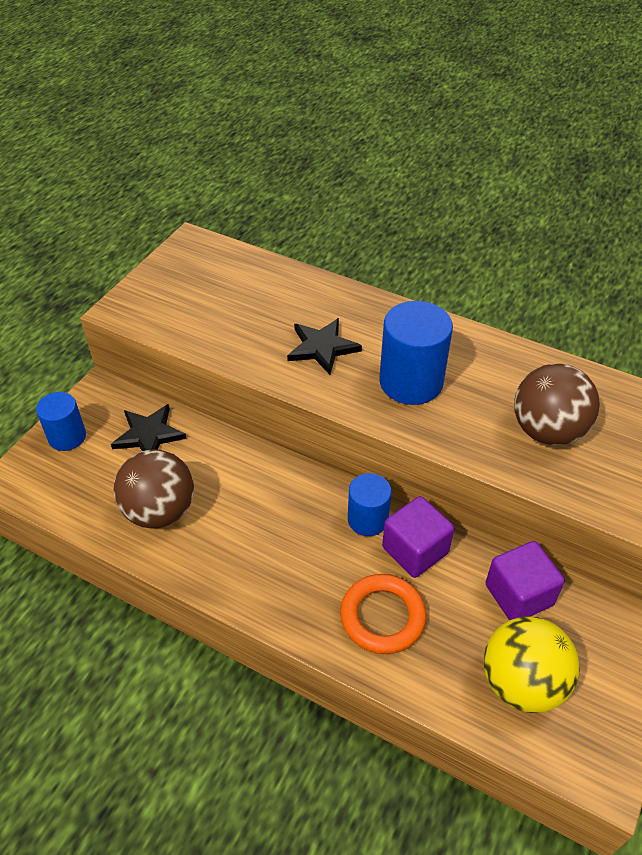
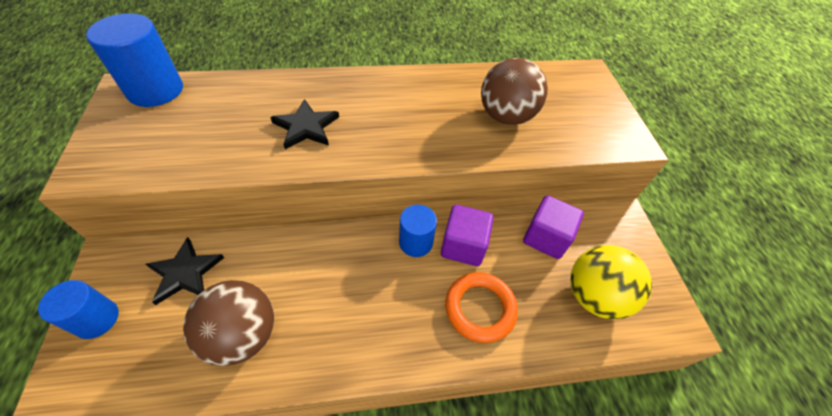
camera: 40 degrees left, 5 degrees up
(411, 382) = (393, 123): blue cylinder -> blue cylinder (155, 90)

